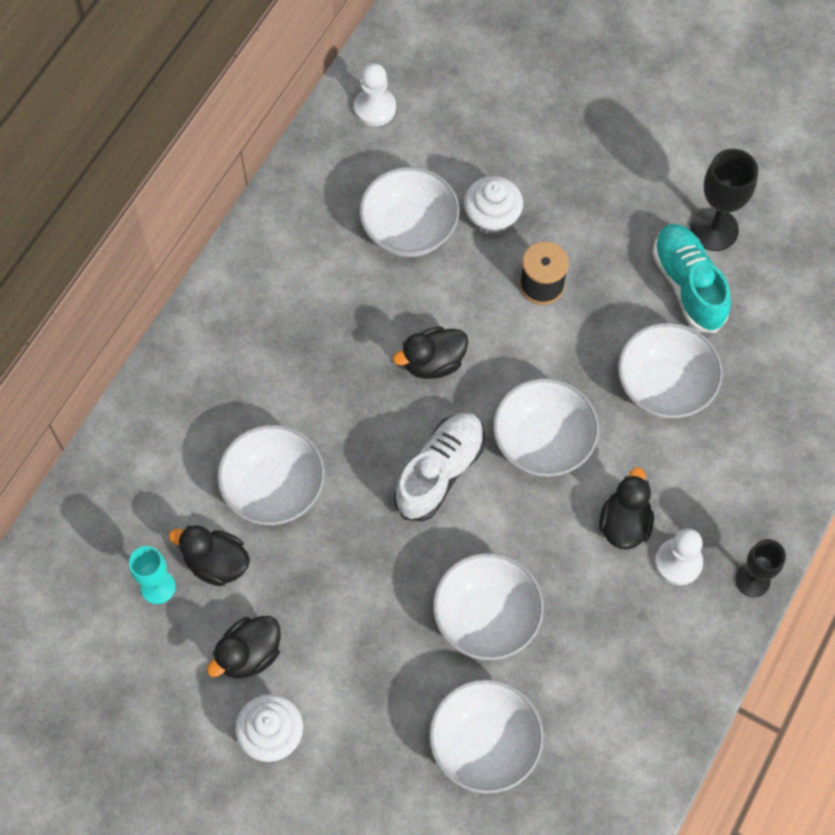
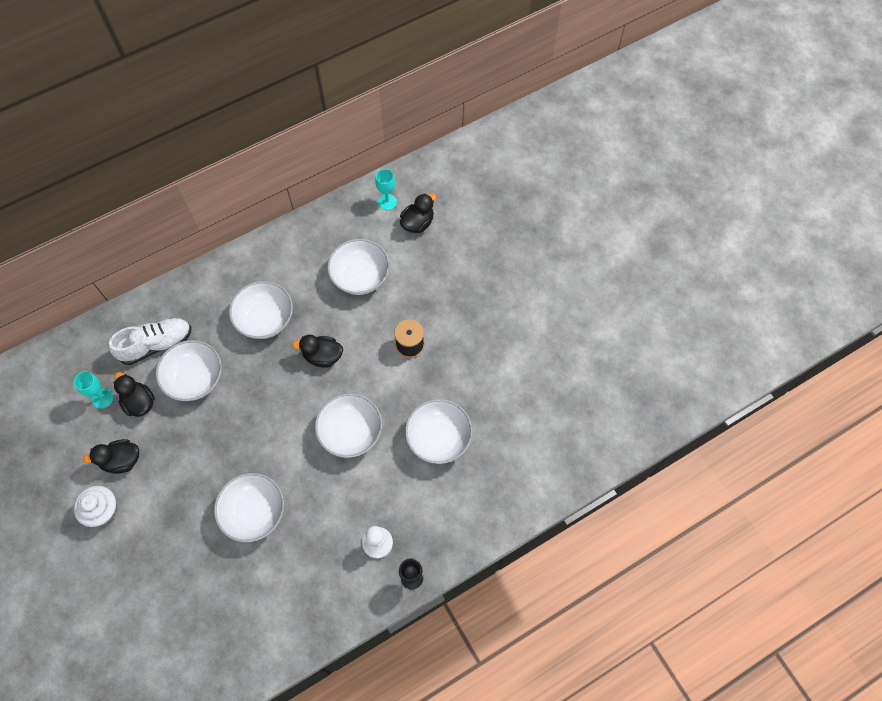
camera: 30 degrees right, 0 degrees up
(375, 108) = (387, 202): white pawn -> turquoise goblet
(440, 472) = (285, 418): white shoe -> white shoe (156, 345)
(484, 744) = (205, 582): white bowl -> white bowl (265, 319)
(492, 218) = (408, 294): white cupcake -> none
(624, 523) = (363, 503): black duck -> black duck (417, 223)
(688, 285) = (490, 388): turquoise shoe -> none
(714, 229) = (527, 364): black goblet -> none

